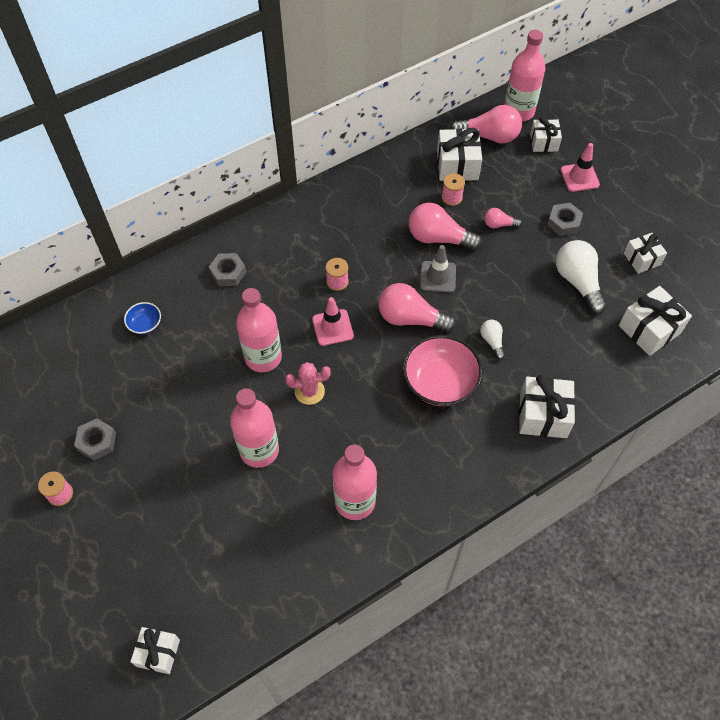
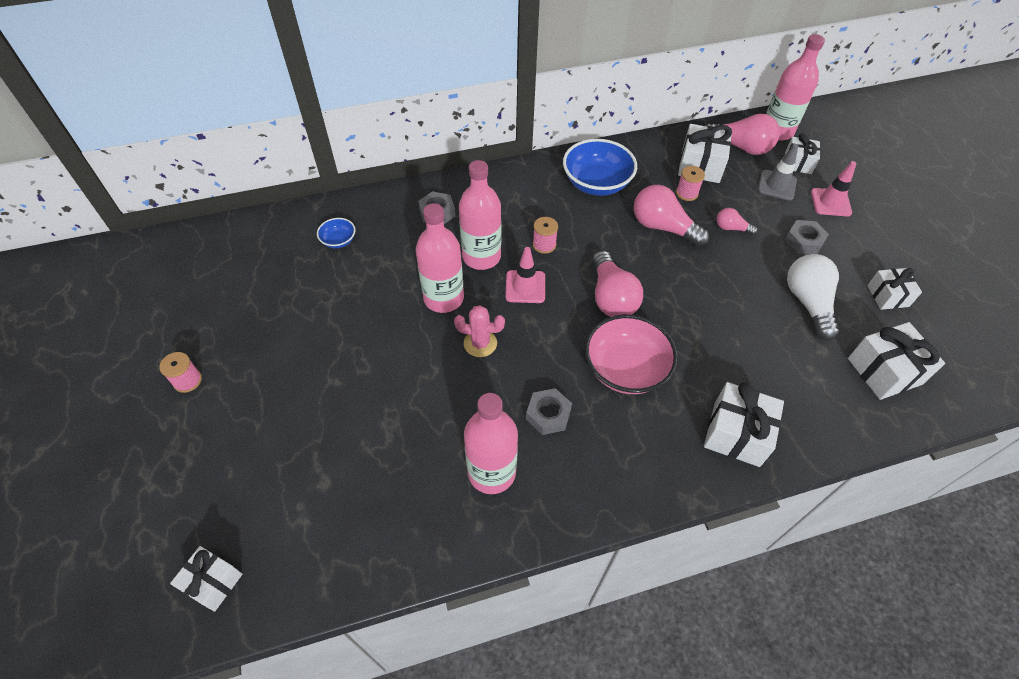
camera: 15 degrees right, 5 degrees down
(97, 441) = (246, 338): grey nut -> grey nut (548, 414)
(259, 450) = (406, 389): pink bottle -> pink bottle (481, 257)
(367, 206) = (596, 183): none -> blue bowl
(411, 319) = (611, 297): pink light bulb -> pink light bulb turned 135 degrees counterclockwise
(438, 277) = (652, 263): grey traffic cone -> grey traffic cone (777, 185)
(492, 341) = (695, 341): white light bulb -> none

